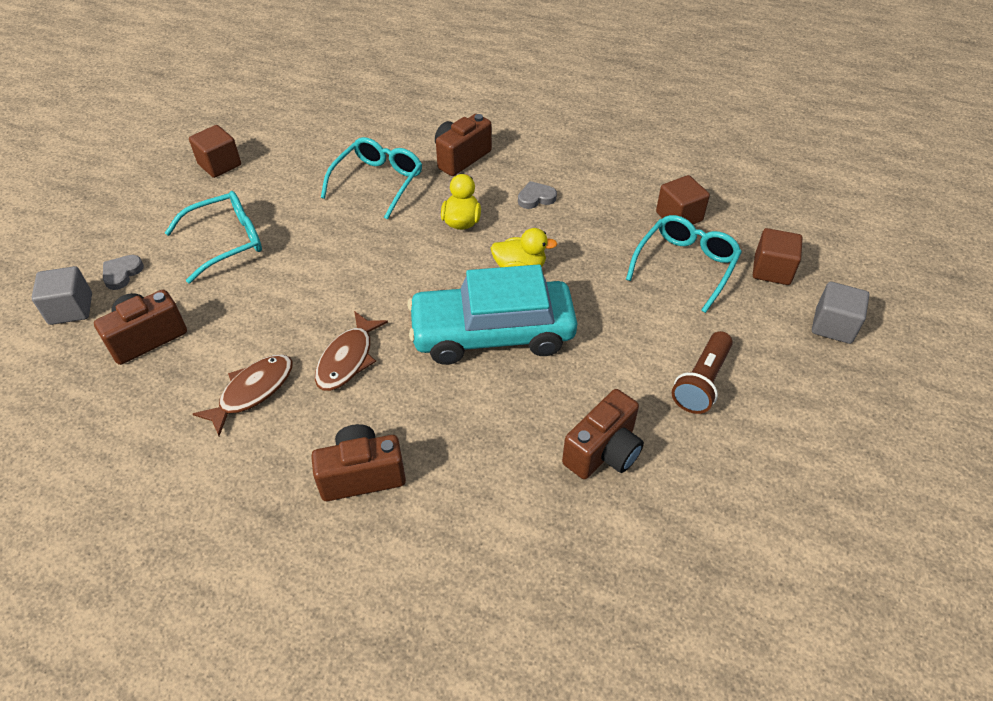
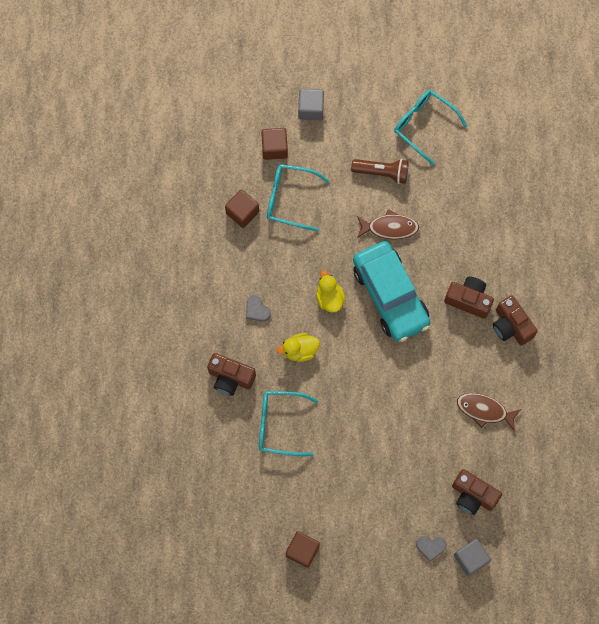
camera: 110 degrees left, 25 degrees up
(227, 241) = (377, 496): turquoise glasses -> turquoise glasses (423, 125)
(348, 359) = (441, 369): brown fish -> brown fish (389, 228)
(603, 452) = (448, 212): brown camera -> brown camera (468, 300)

